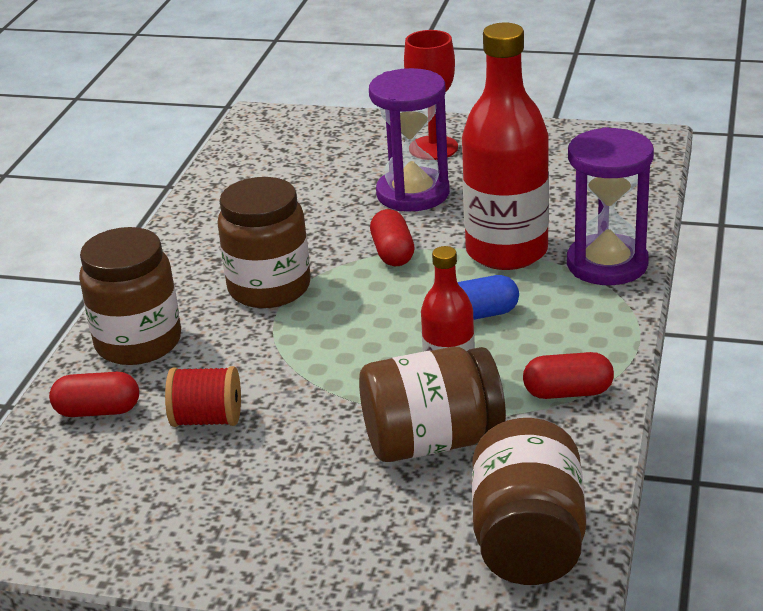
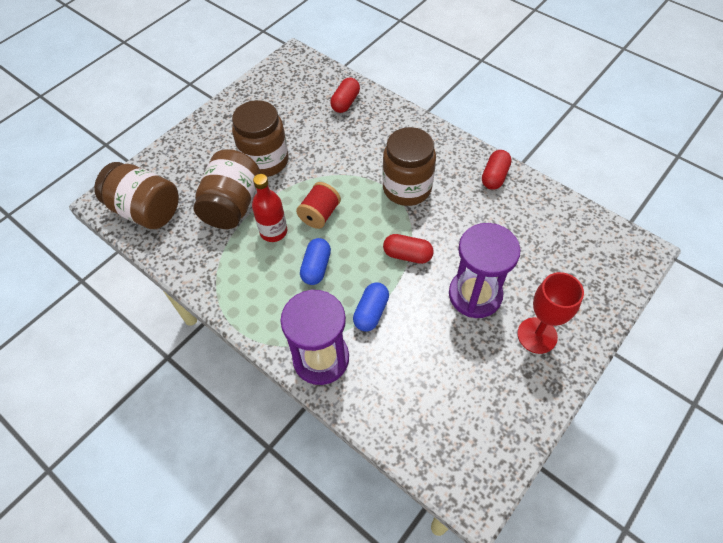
camera: 115 degrees right, 25 degrees up
(138, 342) = (391, 127): brown jar -> brown jar (265, 161)
(207, 419) = (311, 135): red spool -> red spool (320, 214)
(506, 251) = (371, 312): red bottle -> blue capsule
(568, 392) = (222, 273): red capsule -> red capsule (494, 176)

